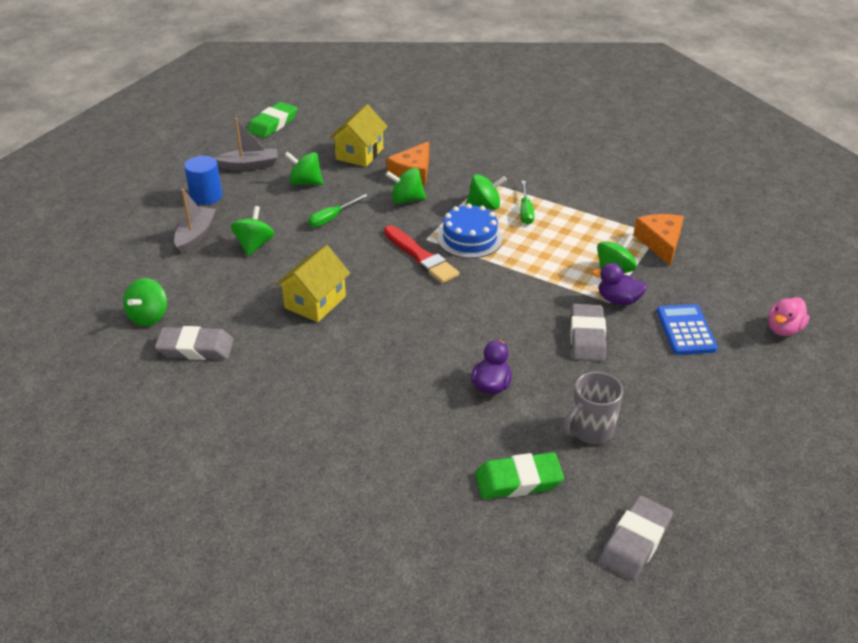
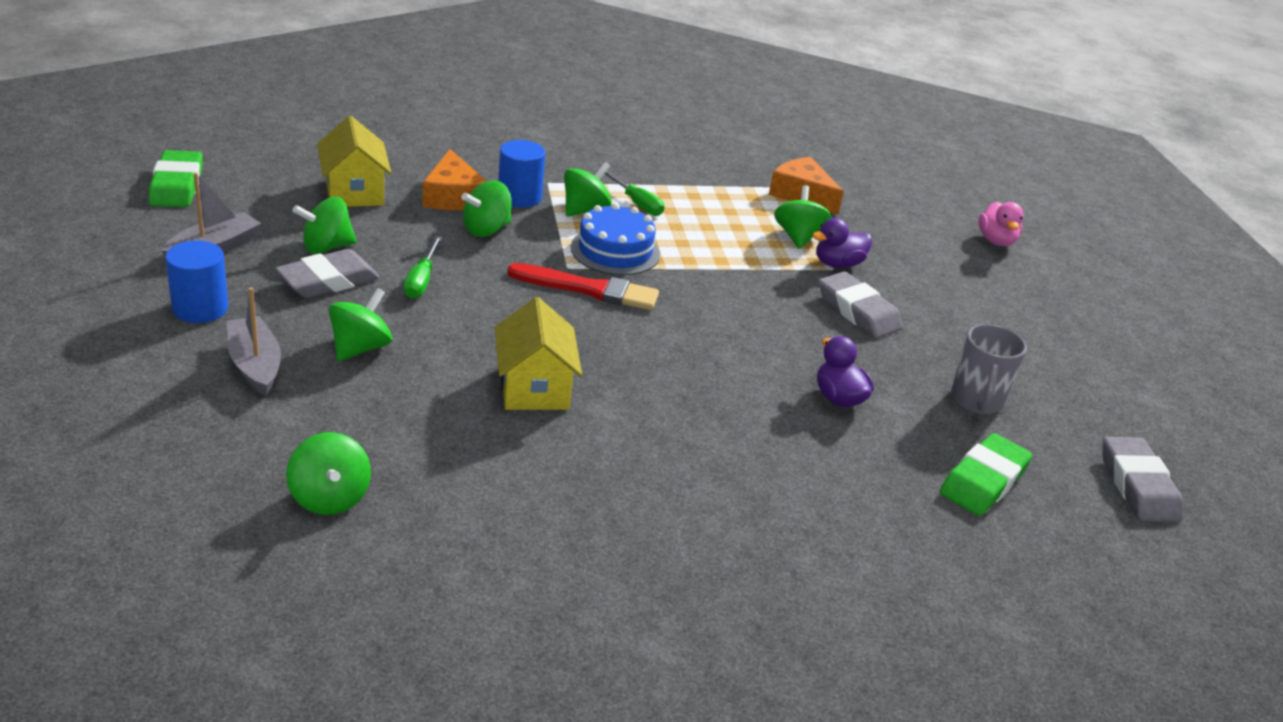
camera: 45 degrees left, 5 degrees down
(195, 348) = (454, 508): grey eraser -> grey eraser (328, 281)
(254, 245) = (360, 348): green spinning top -> green spinning top turned 60 degrees clockwise
(453, 185) = (519, 197): none -> blue cylinder
(685, 330) = (927, 271): blue calculator -> none

